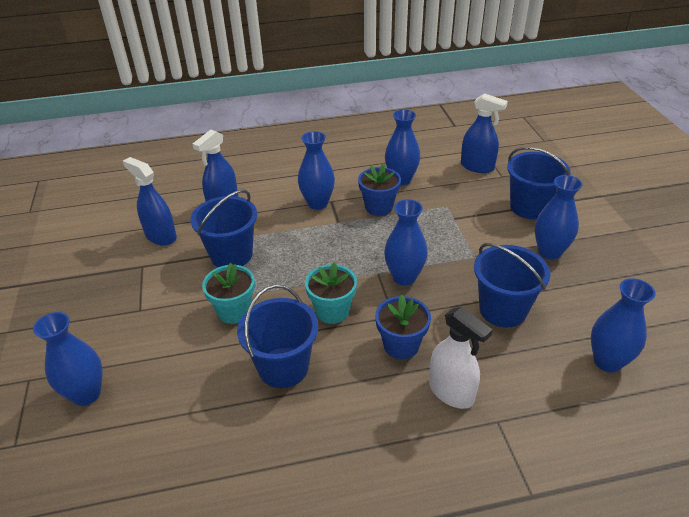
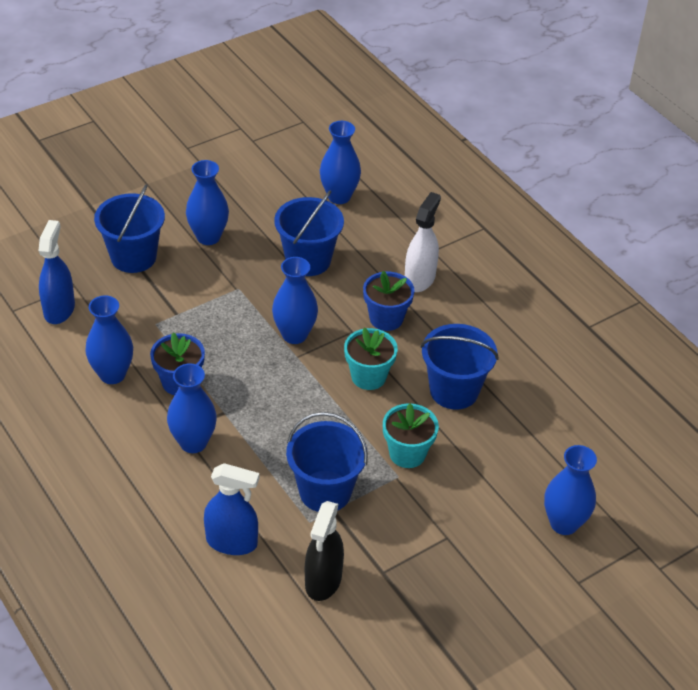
camera: 115 degrees left, 5 degrees up
(160, 236) = (323, 580): blue spray bottle -> black spray bottle

